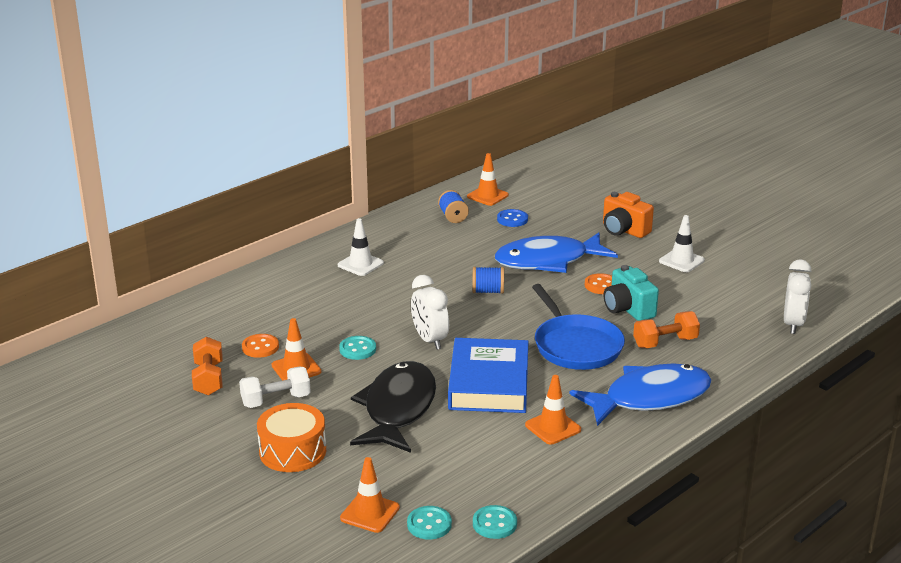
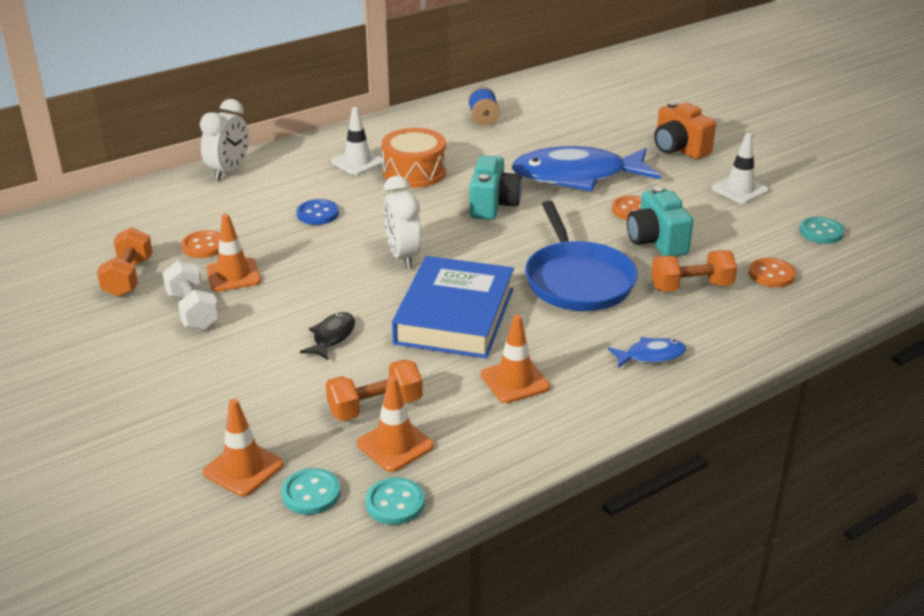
camera: 10 degrees right, 5 degrees up
(276, 400) = (193, 311): white dumbbell -> white dumbbell turned 75 degrees clockwise
(292, 451) = (185, 376): orange drum -> orange drum (414, 172)
(357, 349) = (314, 259): turquoise button -> turquoise button (821, 232)
(397, 409) = (332, 337): black fish -> black fish, size x0.42
(453, 458) = (375, 407): none -> orange dumbbell
(487, 196) = (531, 99): orange traffic cone -> orange traffic cone (395, 445)
(488, 291) = (493, 205): blue spool -> turquoise camera
(512, 219) = (551, 126): blue button -> blue button (317, 214)
(649, 398) = (651, 356): blue fish -> blue fish, size x0.42
(723, 327) = (771, 274): none -> orange button
(793, 324) = (863, 279): white clock -> white clock (229, 171)

